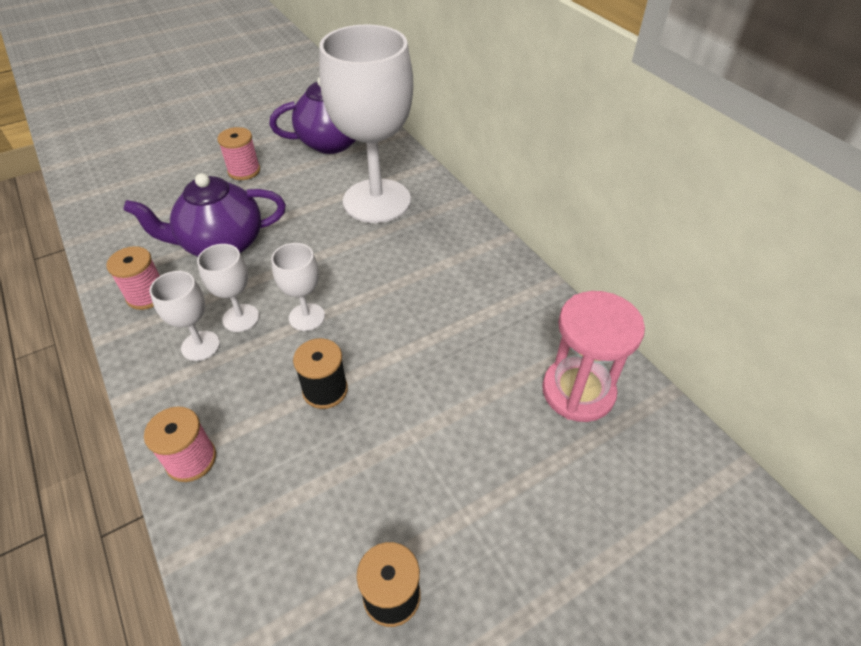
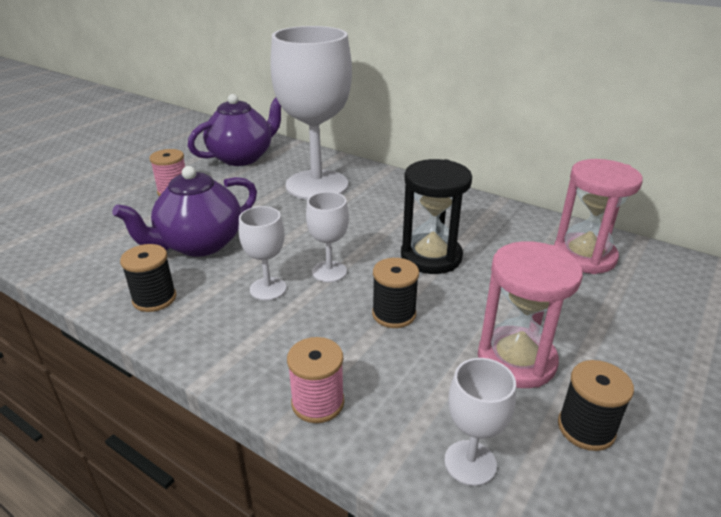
camera: 25 degrees left, 15 degrees down
(147, 295) = (154, 299): pink spool -> black spool
(200, 346) = (247, 319): white goblet -> white goblet (470, 462)
(393, 491) = (516, 360): none -> pink hourglass
(415, 333) = (431, 257): none -> black hourglass

